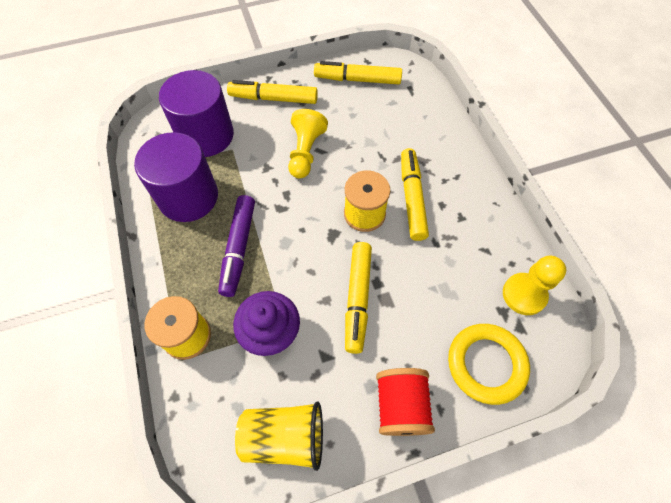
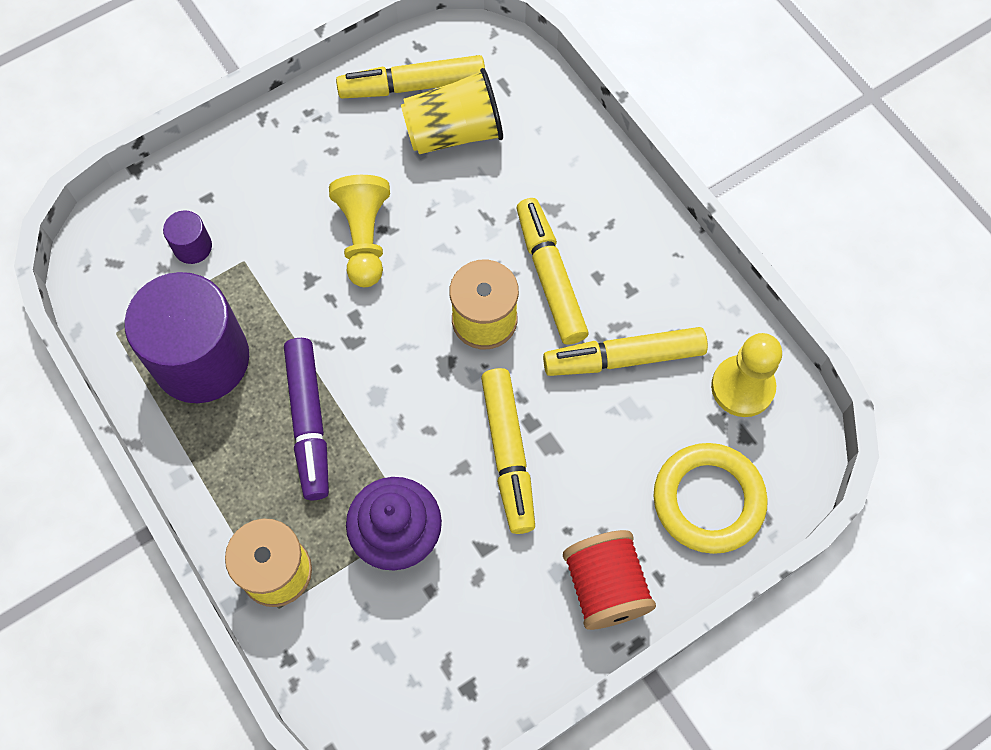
camera: 15 degrees left, 5 degrees up
(206, 135) = (192, 247): purple cylinder -> purple cylinder, size x0.42
(273, 98) = (282, 153): yellow marker -> yellow marker (623, 358)
(285, 437) = (459, 670): yellow cup -> yellow cup (454, 133)

